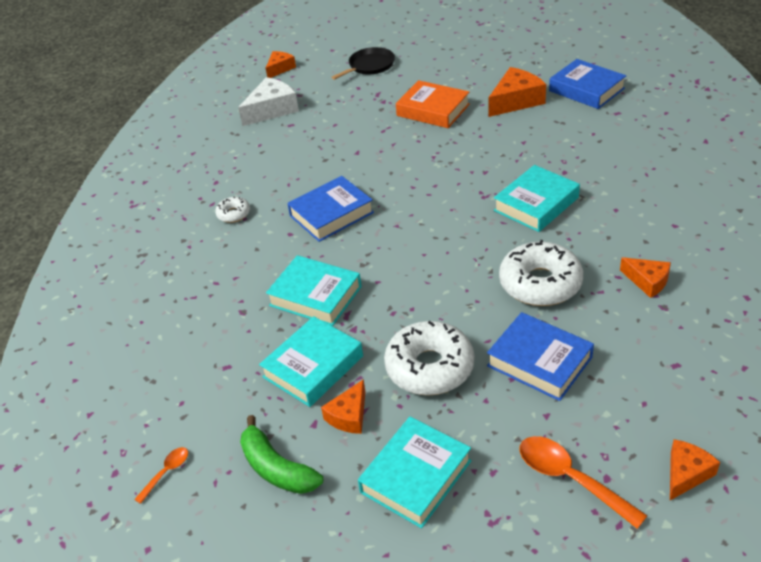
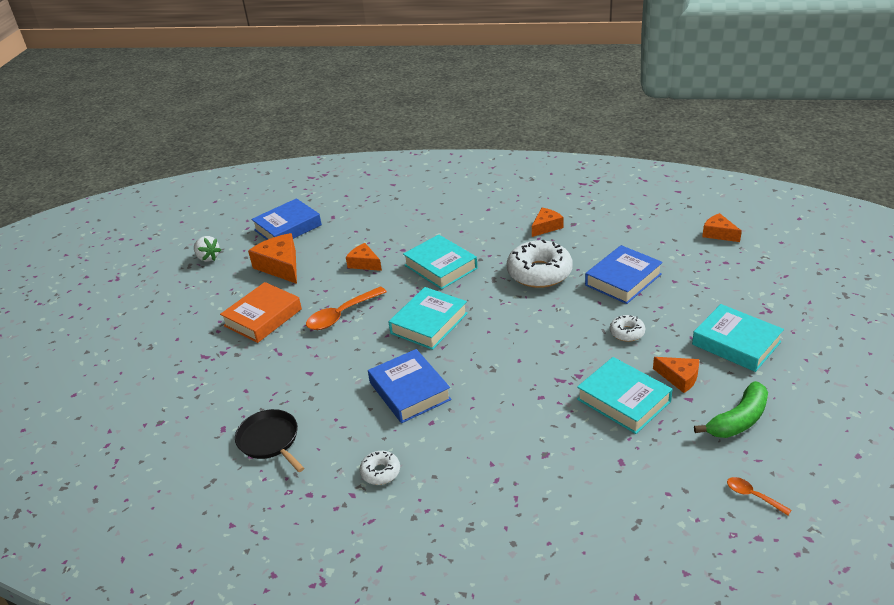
camera: 85 degrees left, 5 degrees down
(272, 110) = (178, 447): white cheese -> none
(280, 68) = (81, 443): orange cheese -> orange cheese (364, 263)
(315, 296) = (531, 401): turquoise book -> turquoise book (429, 323)
(369, 66) = (139, 362): black pan -> black pan (270, 440)
(429, 367) = (627, 332): white donut -> white donut, size x0.48
(521, 58) = (208, 258): none -> white strawberry
(570, 478) = (728, 276): orange spoon -> orange spoon (341, 315)

